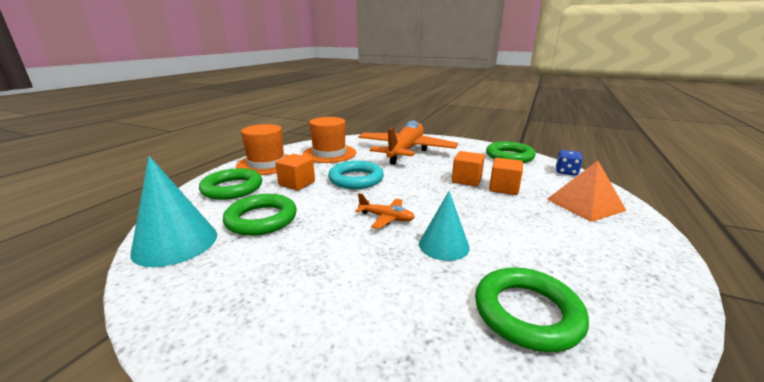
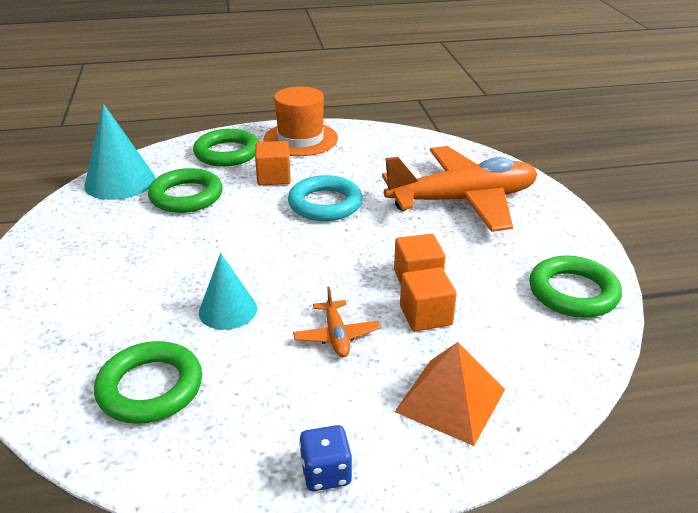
camera: 55 degrees right, 10 degrees up
(329, 153) = (378, 157): orange hat -> none
(386, 218) = (251, 257): orange plane -> orange plane (336, 336)
(566, 172) = (575, 364): blue dice -> blue dice (326, 473)

